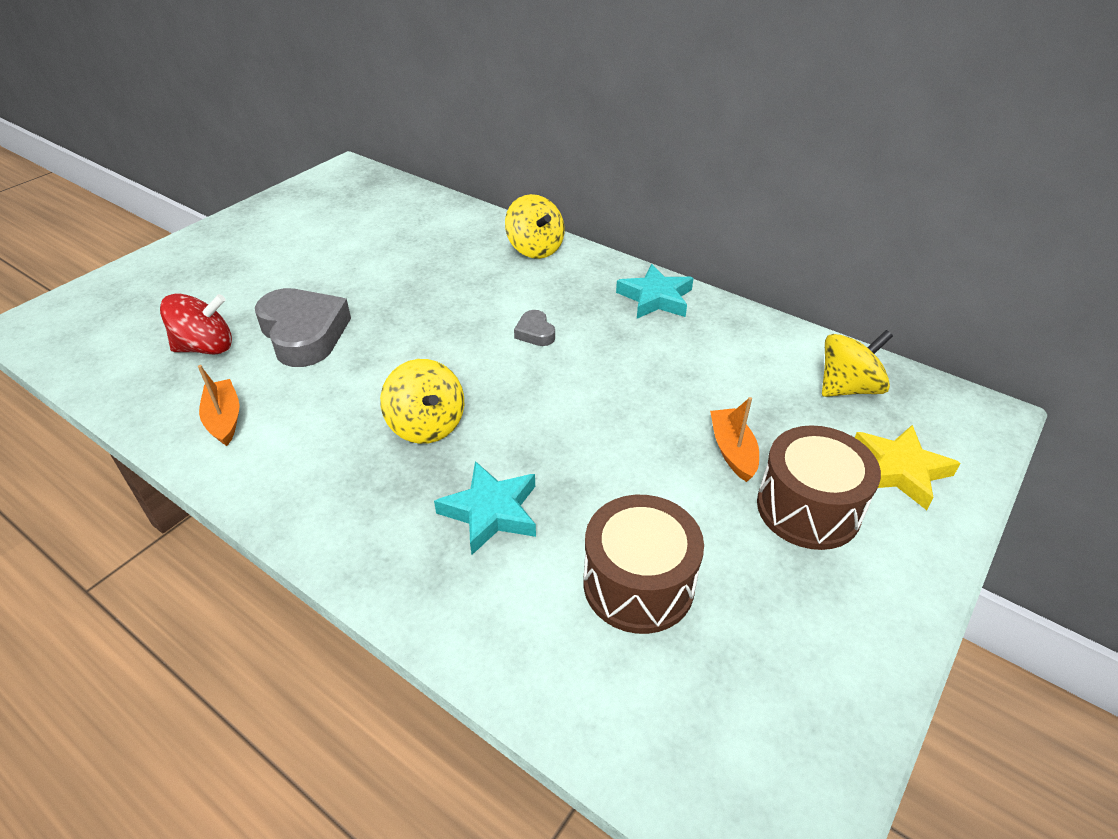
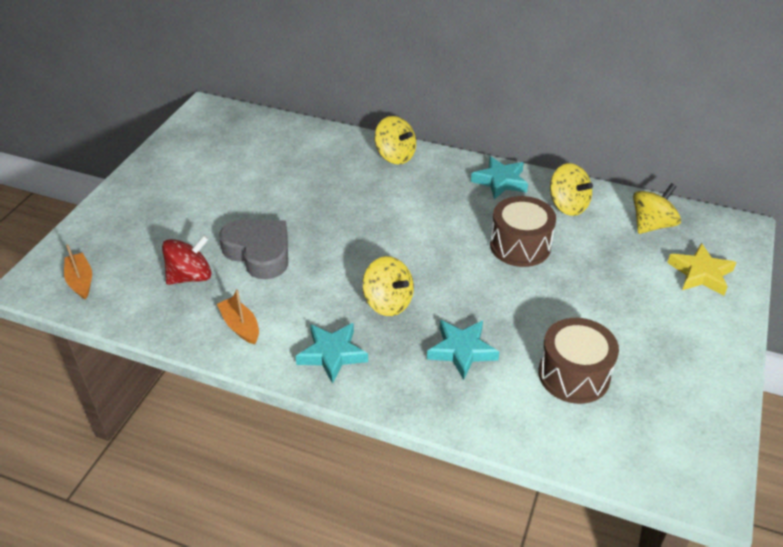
camera: 15 degrees left, 0 degrees up
(314, 479) = (332, 354): none -> turquoise star
(535, 333) = (428, 222): grey heart -> none
(732, 451) = (596, 281): orange boat -> orange boat (81, 281)
(735, 342) = (567, 205): none -> yellow spinning top
(808, 508) = (655, 308): brown drum -> brown drum (520, 246)

